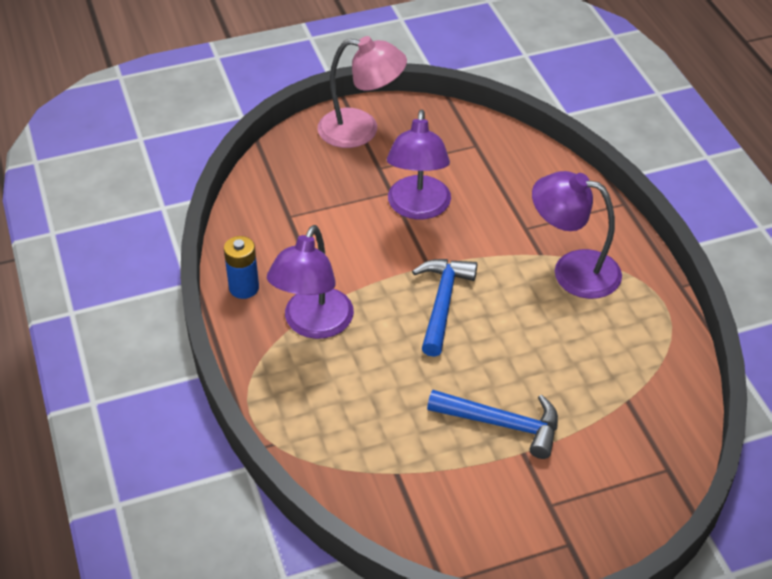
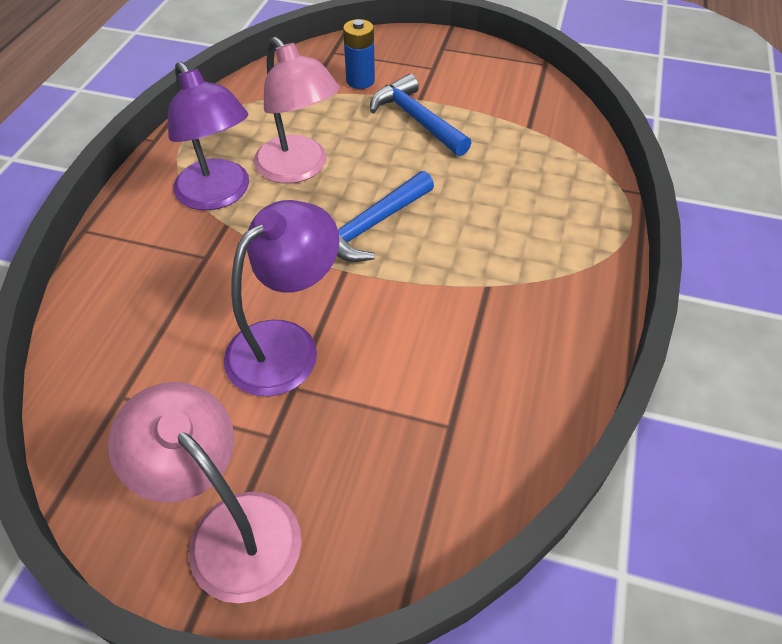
camera: 145 degrees left, 5 degrees up
(244, 288) = (570, 352): blue battery -> blue battery (360, 81)
(313, 324) = (516, 270): purple lamp -> none
(543, 321) = (299, 169): none -> pink lamp

